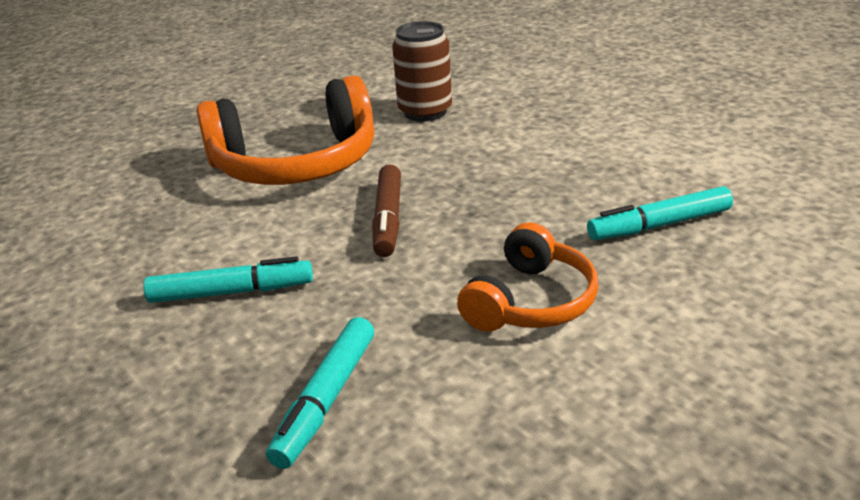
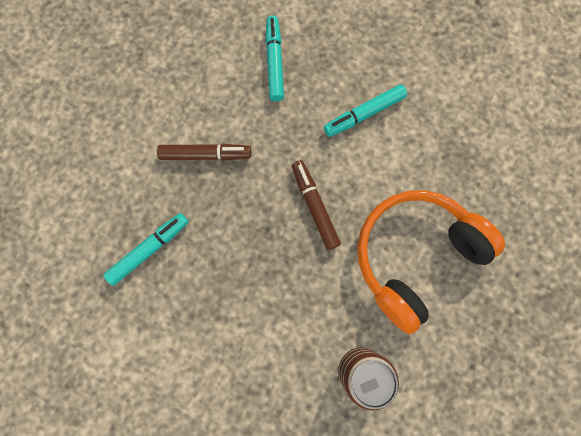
camera: 155 degrees right, 45 degrees up
(530, 301) = (206, 155): orange headphones -> brown marker

